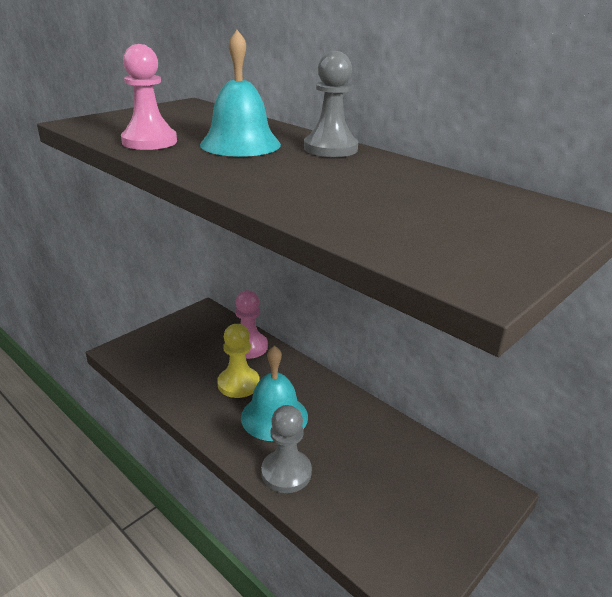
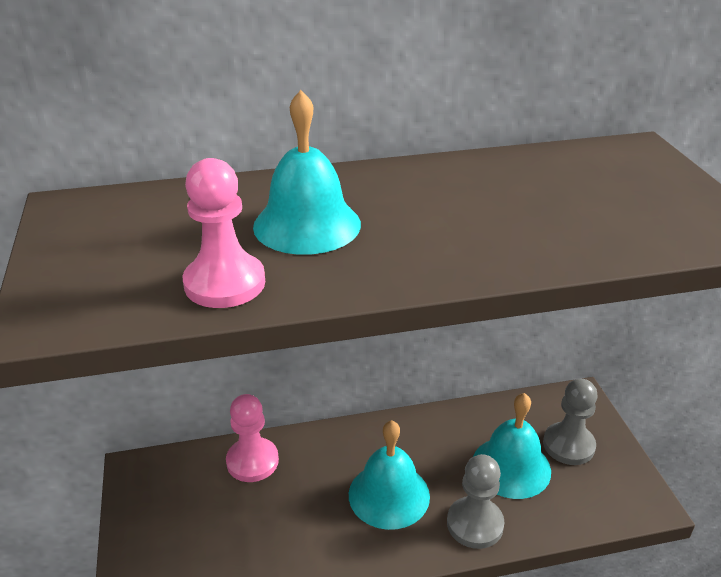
camera: 55 degrees left, 5 degrees up
(238, 384) = (311, 501): yellow pawn -> none
(330, 149) = (380, 180): grey pawn -> grey pawn (568, 445)
(364, 473) = (511, 467): none -> turquoise bell

